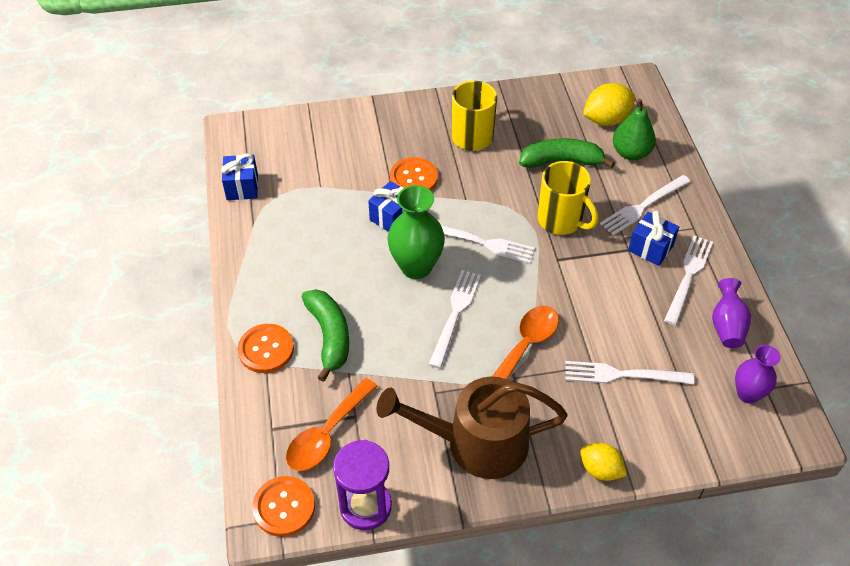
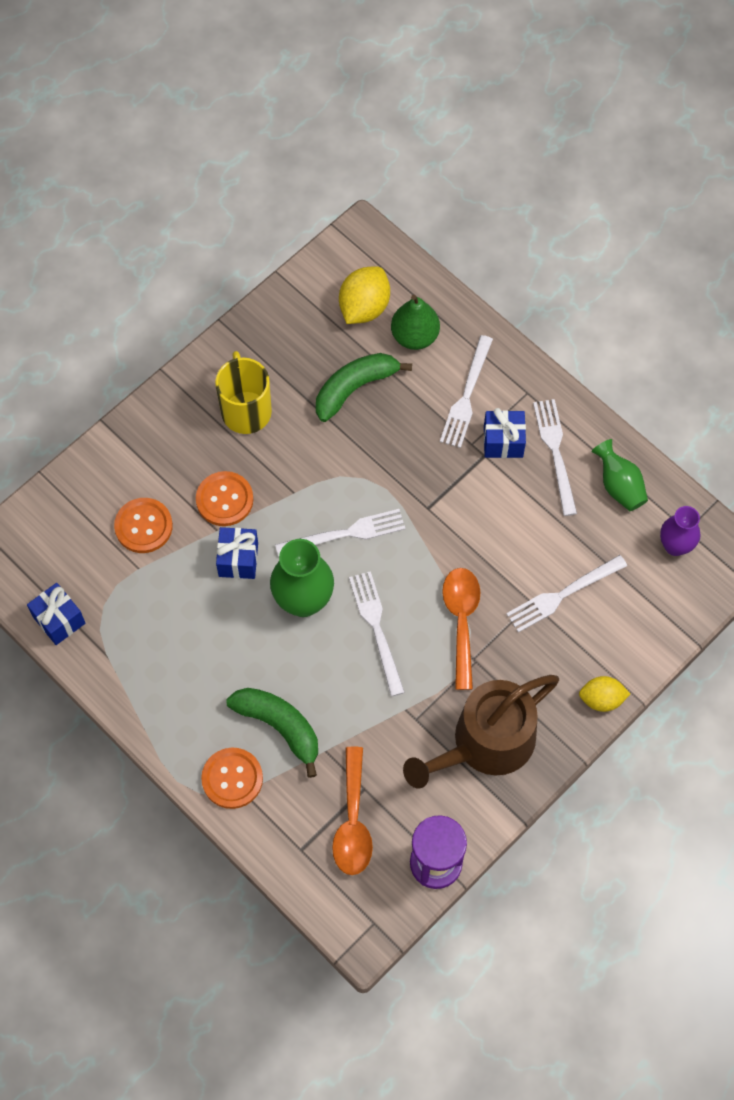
camera: 35 degrees left, 15 degrees up
(284, 507) = (369, 911): orange button -> orange button (143, 526)
(561, 220) = (402, 461): yellow mug -> none
(727, 326) = (619, 485): purple vase -> green vase

